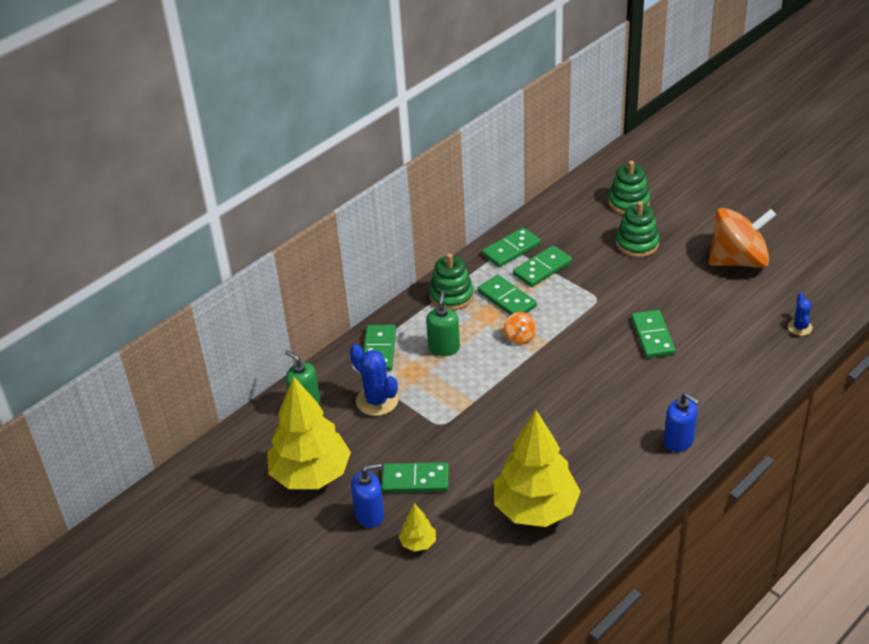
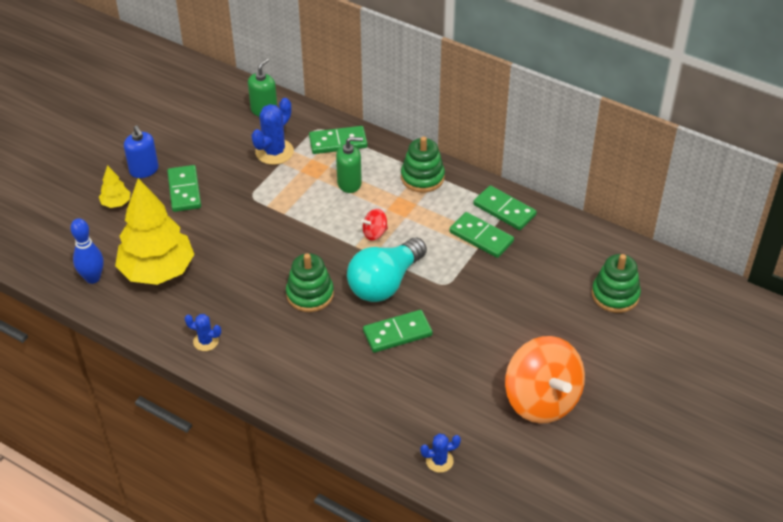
camera: 75 degrees right, 5 degrees up
(311, 474) = (185, 129): yellow tree -> none
(507, 299) = (428, 217): green domino -> none
(520, 337) = (374, 233): orange spinning top -> red spinning top
(534, 567) = (93, 278): none -> blue bowling pin
(588, 337) = (385, 283): none -> turquoise light bulb
(637, 244) = (544, 308): green stacking toy -> green stacking toy (310, 294)
(643, 474) = (206, 341): none -> blue cactus
(679, 441) = (251, 365): blue soap dispenser -> none

